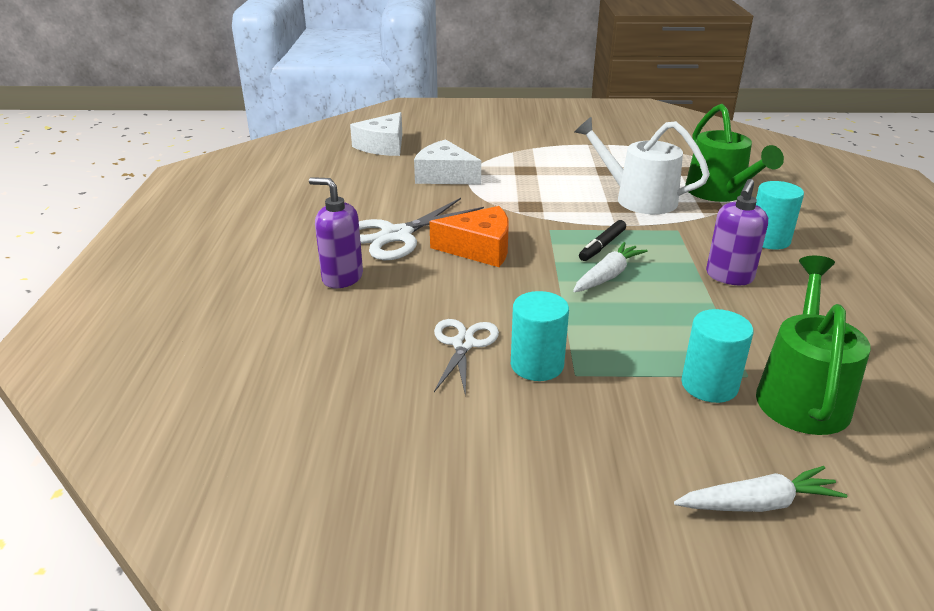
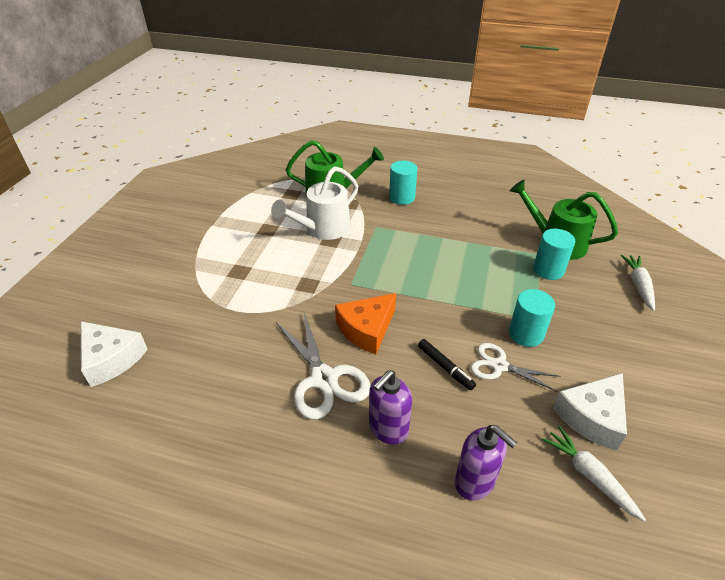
camera: 75 degrees left, 10 degrees up
(444, 176) = (219, 324): white cheese -> white cheese (592, 417)
(479, 248) = (367, 329): orange cheese -> orange cheese turned 150 degrees counterclockwise
(602, 246) = (385, 265): black marker -> black marker (445, 367)
(607, 276) = (426, 274): white carrot -> white carrot (589, 475)
(729, 276) = (440, 226): purple soap dispenser -> purple soap dispenser (475, 482)

